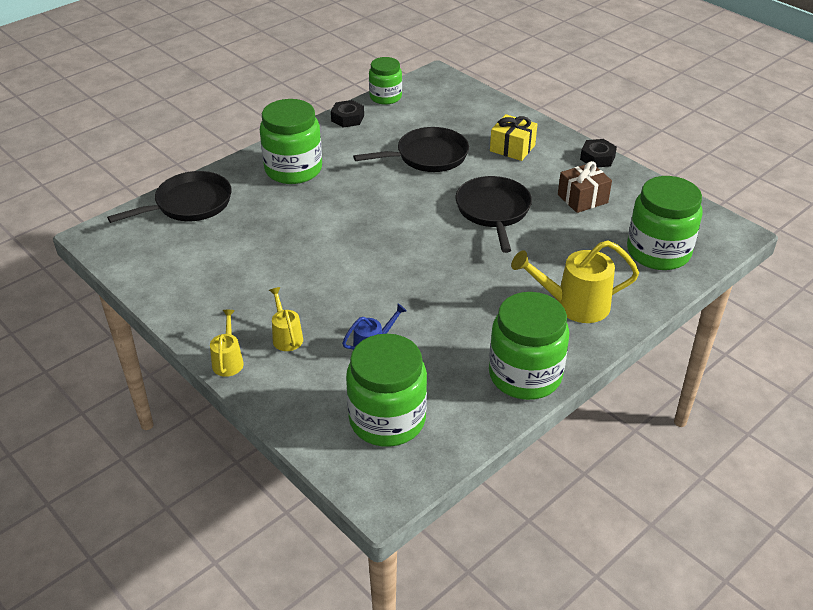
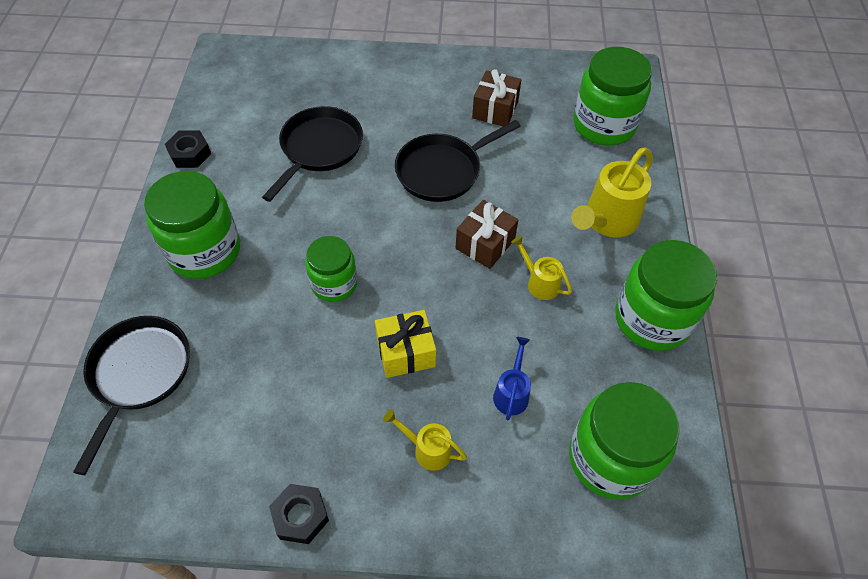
camera: 45 degrees left, 15 degrees up
(228, 360) = (407, 526): yellow watering can -> yellow watering can (539, 282)
(385, 97) = (200, 105): green jar -> green jar (334, 284)
(466, 265) = (485, 244): none -> brown gift
(493, 211) = (442, 171): black pan -> black pan turned 75 degrees counterclockwise
(512, 148) = (382, 93): yellow gift -> yellow gift (406, 352)
(597, 158) = (460, 60): black nut -> black nut (300, 516)

